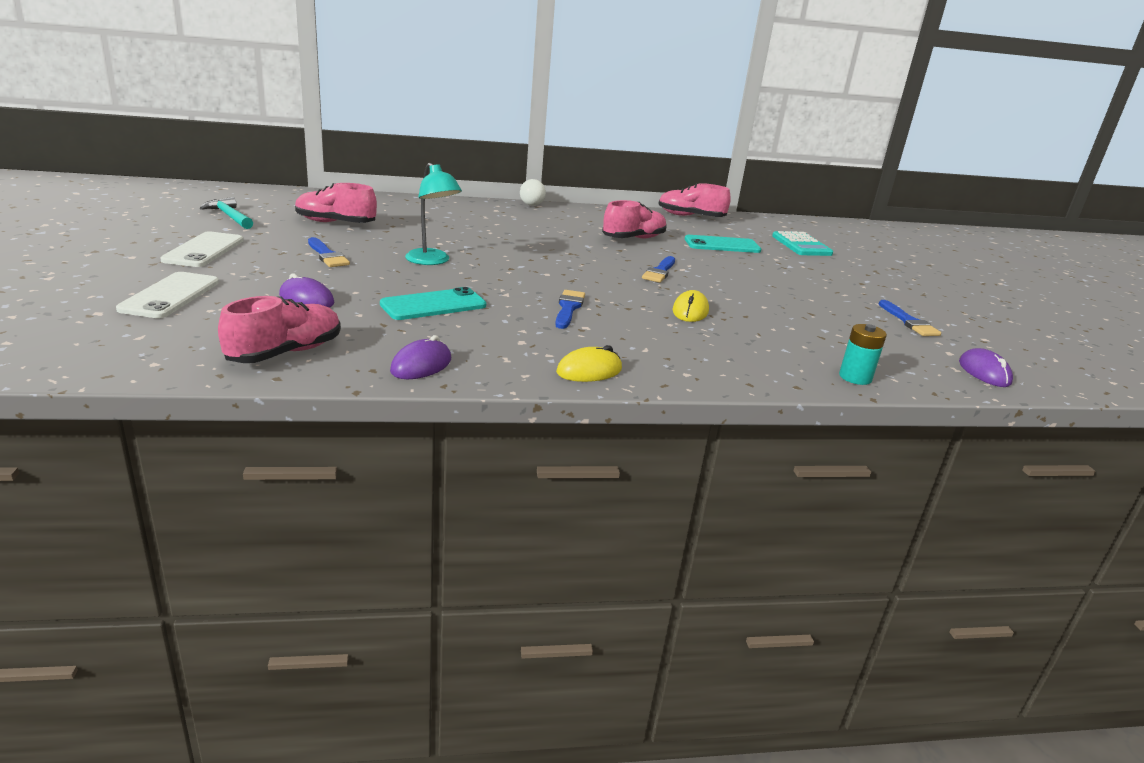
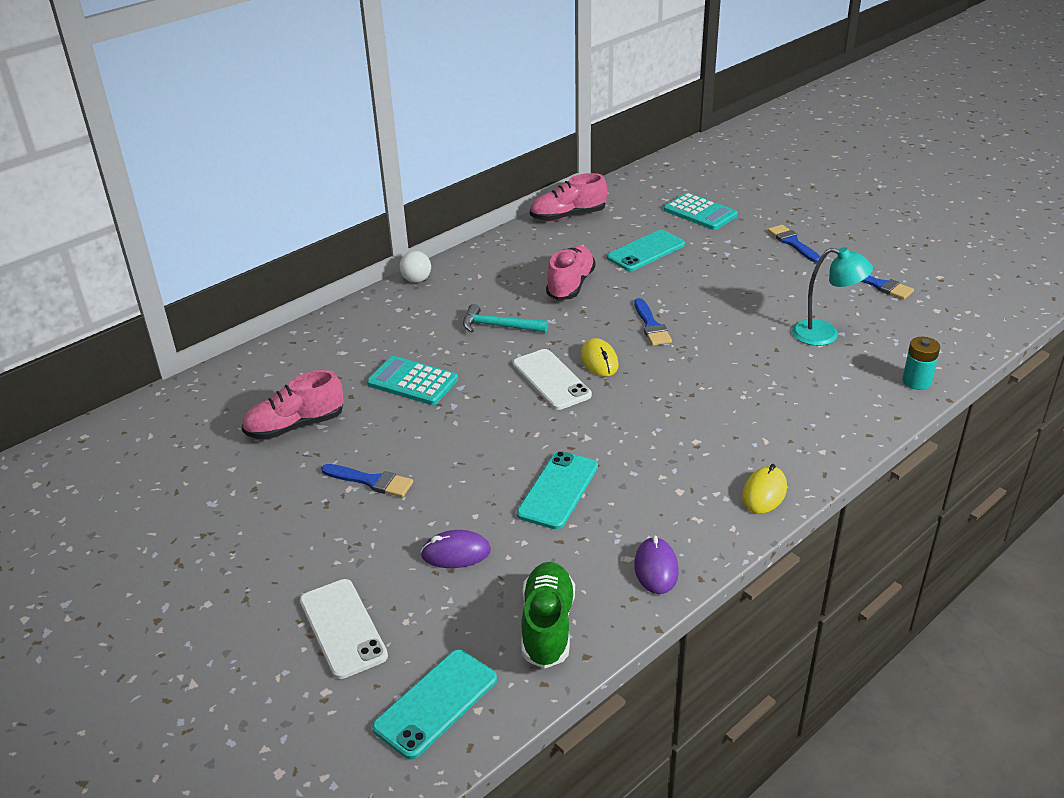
camera: 30 degrees left, 10 degrees up
(138, 348) = (436, 703): none -> turquoise phone
(204, 250) = (254, 549): white phone -> white phone (551, 380)
(230, 216) = (180, 481): turquoise hammer -> turquoise hammer (499, 326)
(285, 353) = (547, 626): pink shoe -> green shoe
(432, 261) = (467, 429): turquoise lamp -> turquoise lamp (825, 335)
(441, 234) = (412, 382): none -> turquoise calculator
(568, 308) = (654, 424): blue brush -> blue brush (793, 243)
(690, 311) = (736, 369): yellow mouse -> yellow mouse (599, 361)
(984, 372) = (976, 322): purple mouse -> none

